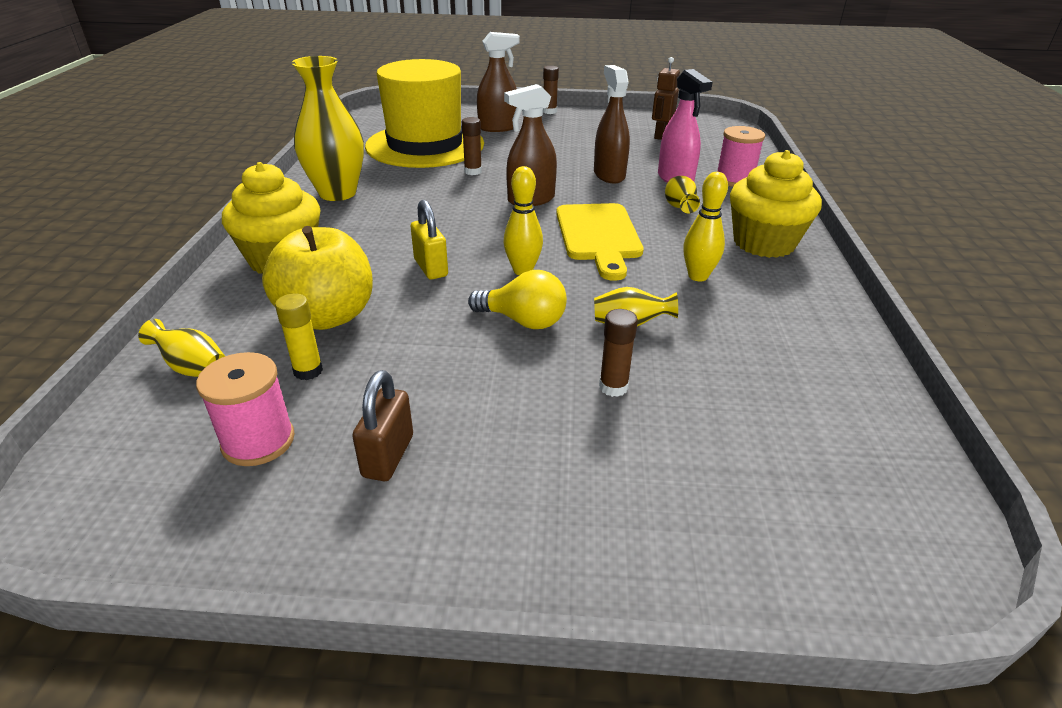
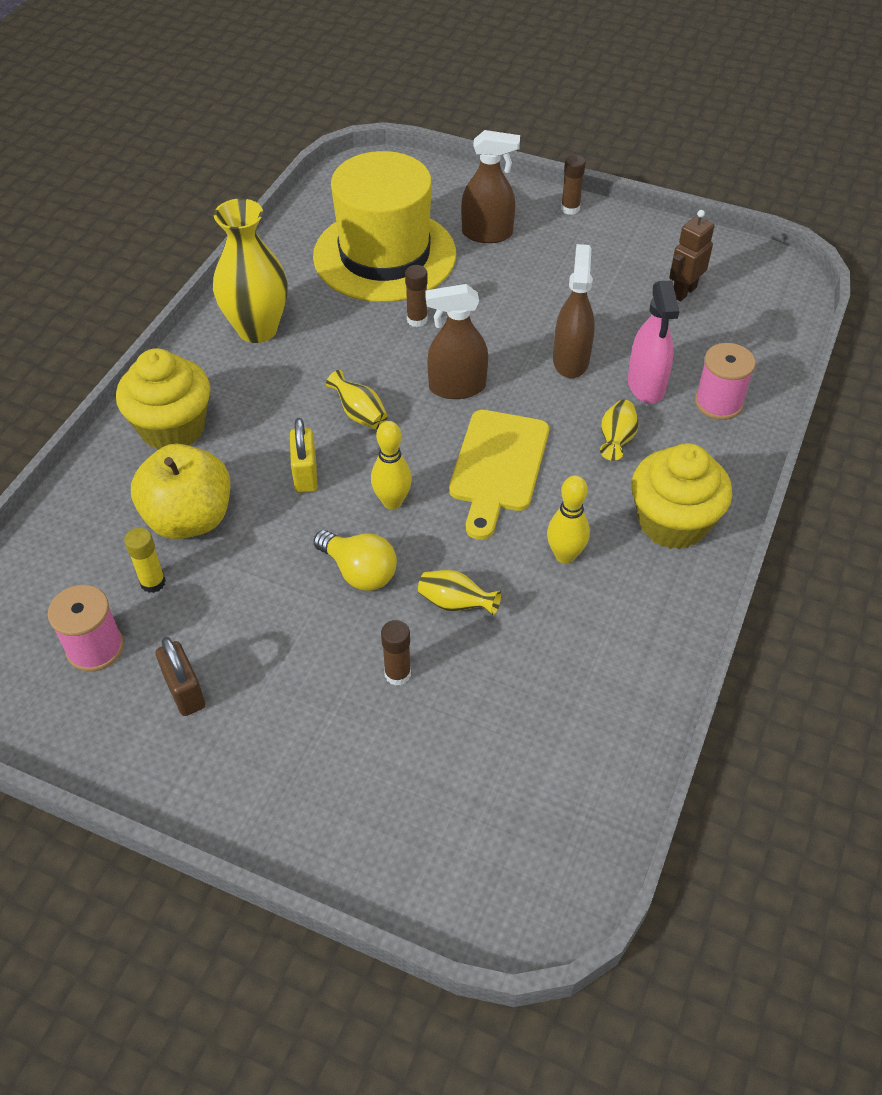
camera: 20 degrees right, 15 degrees up
(192, 368) = (64, 553): yellow vase -> yellow vase (359, 414)
(388, 456) = (185, 691): brown padlock -> brown padlock turned 60 degrees counterclockwise

